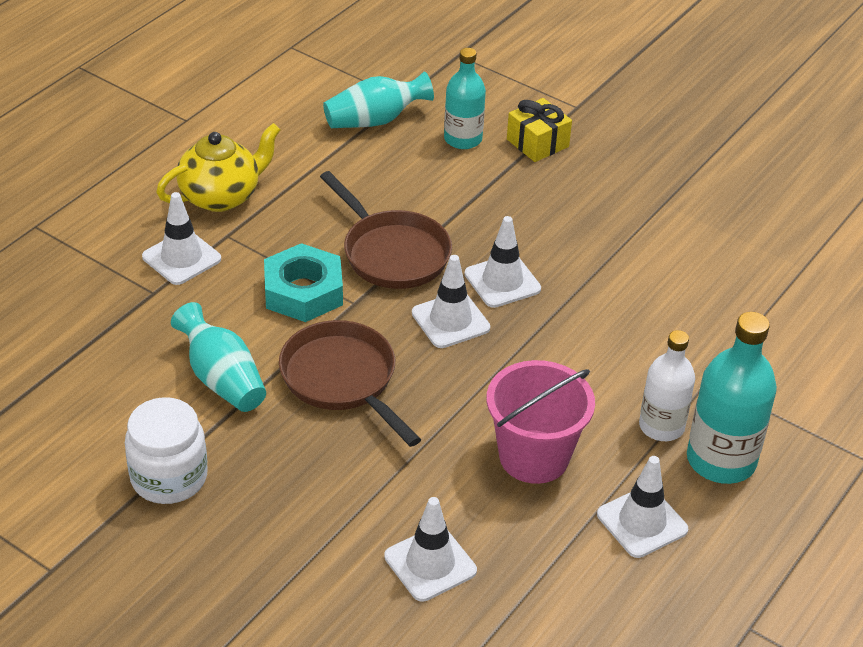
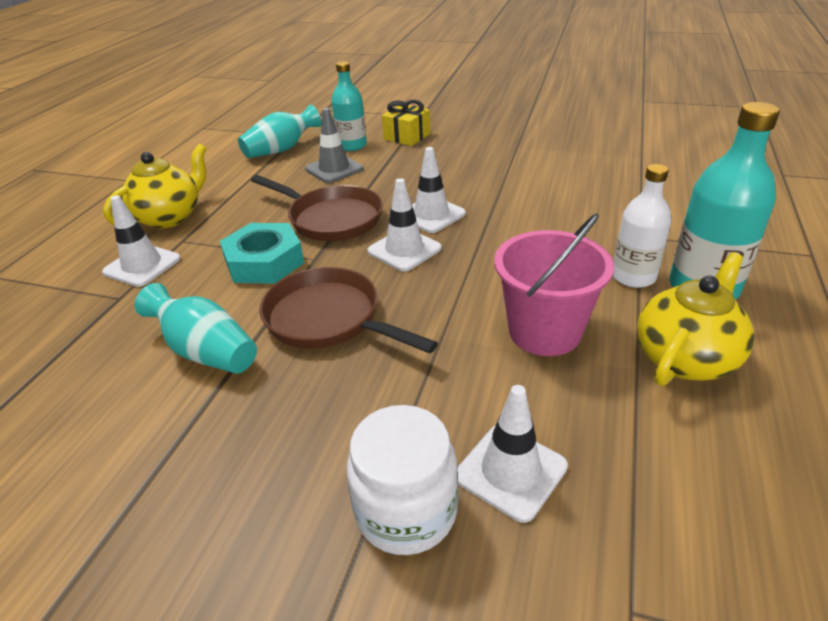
camera: 15 degrees left, 5 degrees down
(169, 477) = (167, 470): white jar -> white jar (406, 511)
(425, 175) = (334, 169): none -> grey traffic cone
(642, 522) = (685, 358): white traffic cone -> yellow teapot

